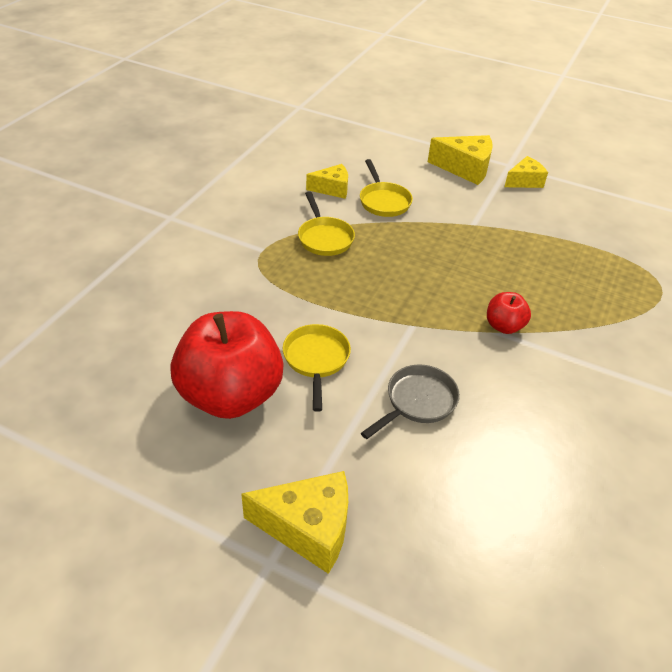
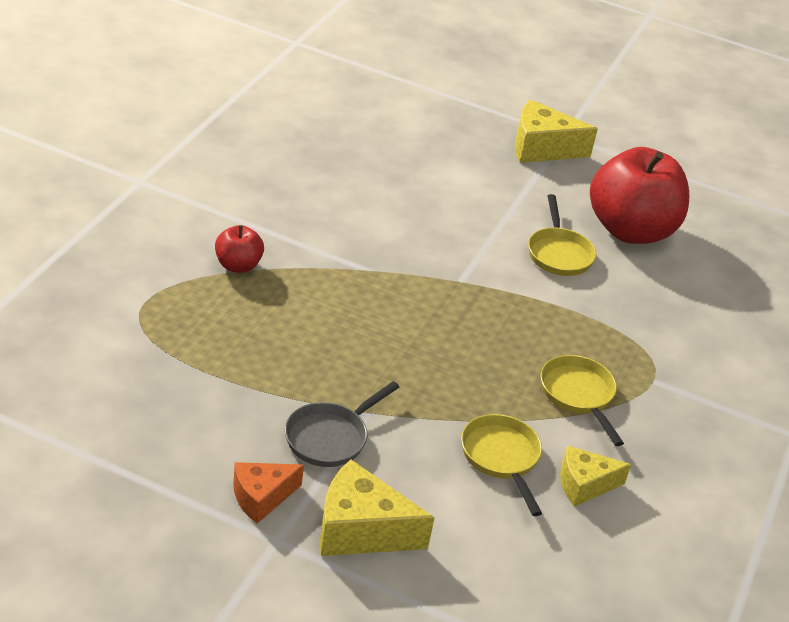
camera: 175 degrees right, 5 degrees down
(417, 402) = (458, 215): grey pan -> grey pan (330, 437)
(504, 326) = (358, 274): red apple -> red apple (238, 266)
(524, 181) = (261, 497): yellow cheese -> orange cheese

